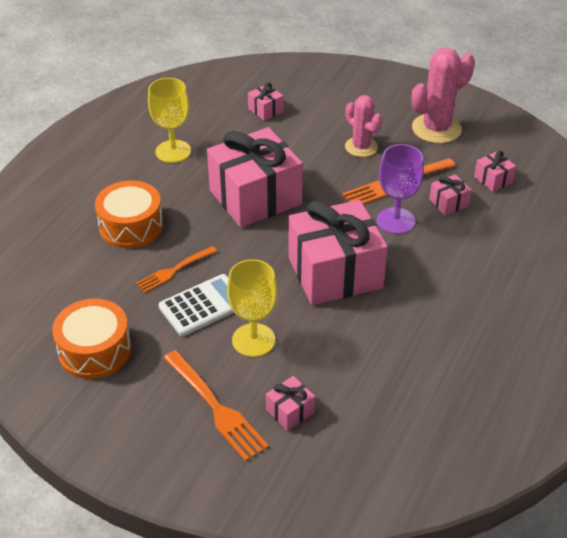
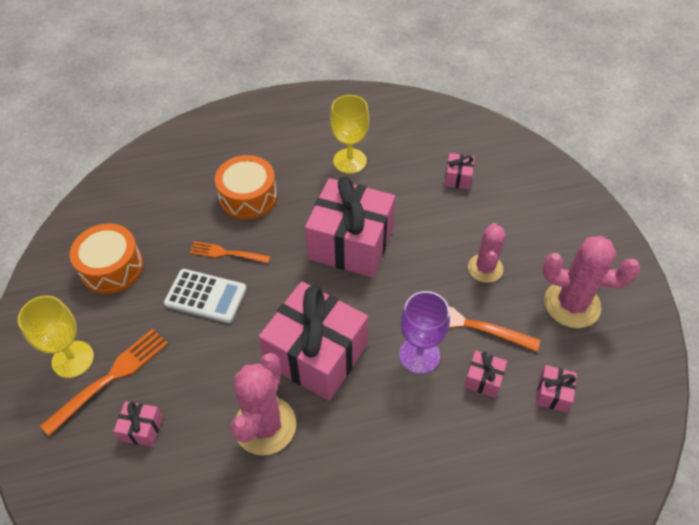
camera: 50 degrees right, 10 degrees up
(216, 407) = (111, 377): orange fork -> orange fork turned 150 degrees counterclockwise
(253, 340) = (196, 352): yellow goblet -> yellow goblet (73, 359)
(366, 335) = (265, 425): none -> pink cactus

